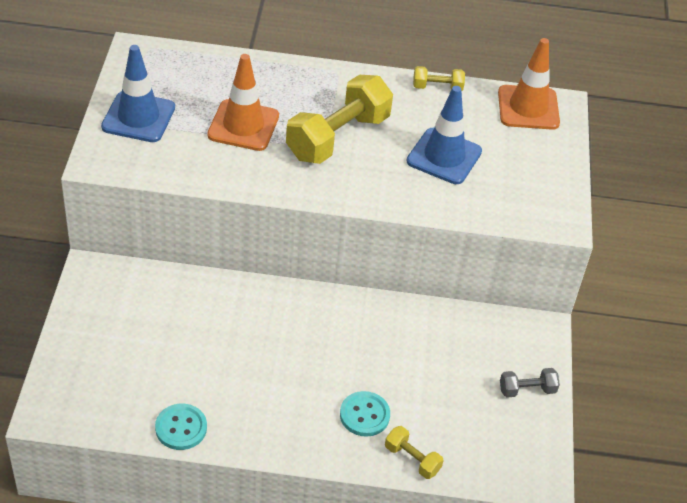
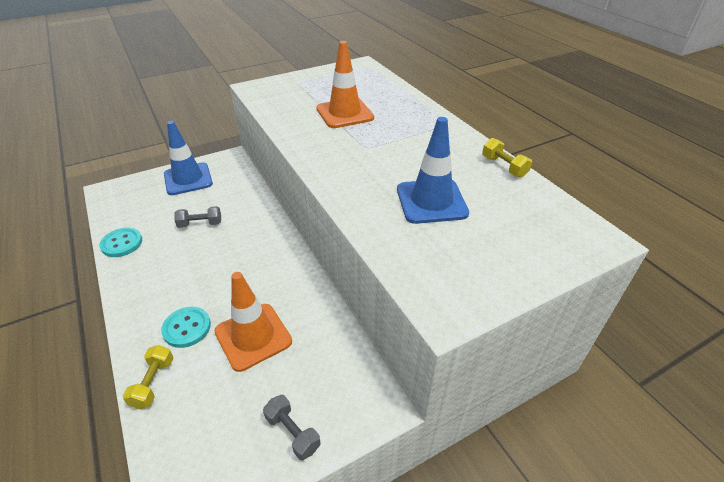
camera: 60 degrees right, 5 degrees down
(138, 117) = (306, 84): blue traffic cone -> blue traffic cone (188, 179)
(209, 349) = (200, 224): none -> grey dumbbell
(338, 137) = (383, 148): yellow dumbbell -> none
(528, 108) = (562, 221): orange traffic cone -> orange traffic cone (253, 336)

